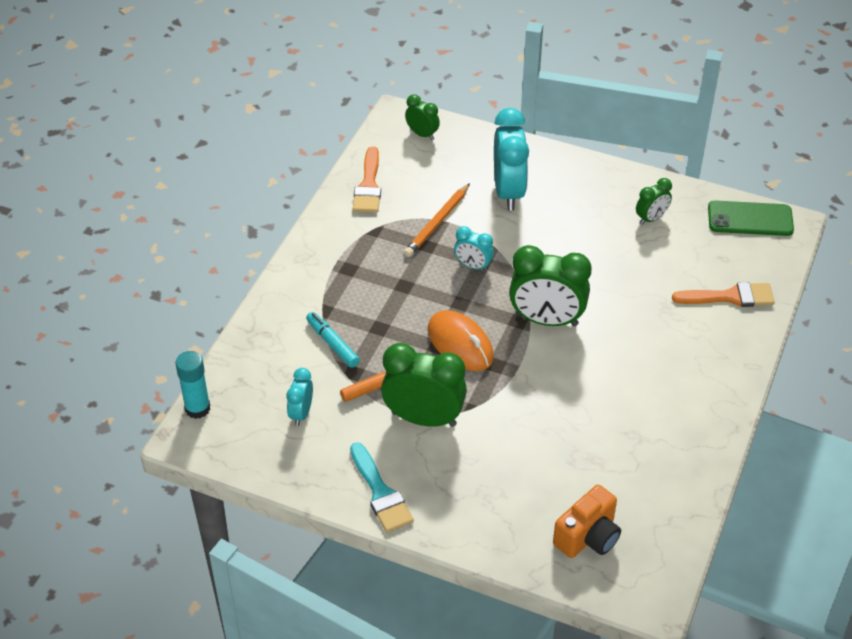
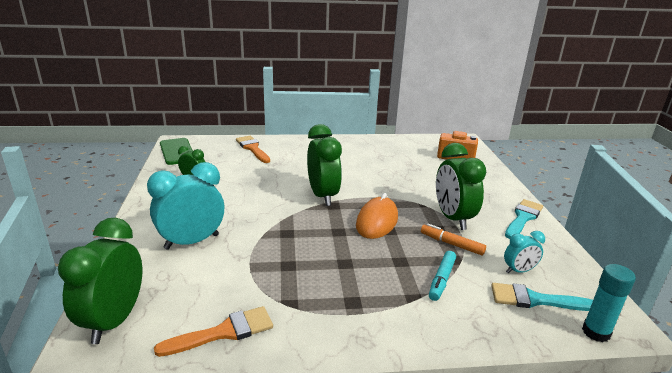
camera: 120 degrees left, 20 degrees down
(259, 395) = (535, 300): none -> turquoise brush
(422, 134) = (114, 321): green clock -> green clock, size x1.92
(437, 223) = (255, 268): orange pencil -> none
(473, 266) = (294, 236): turquoise clock -> none

